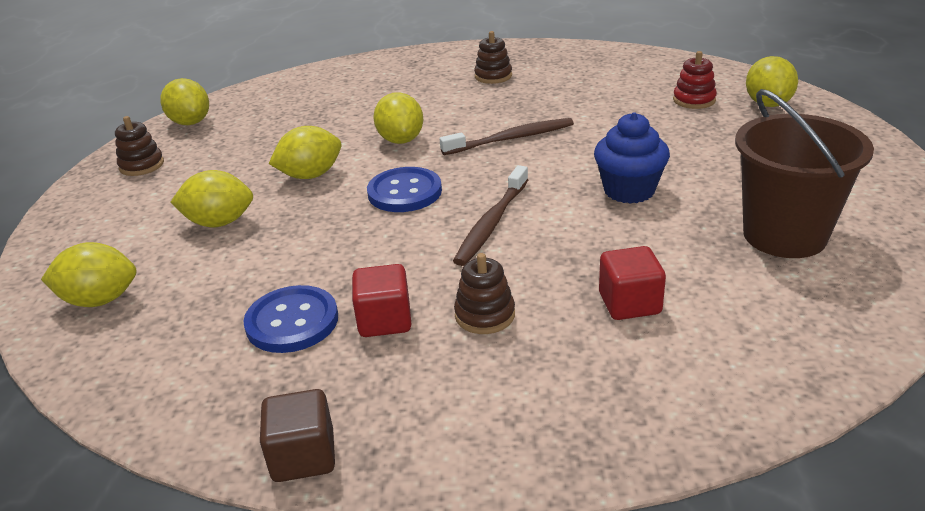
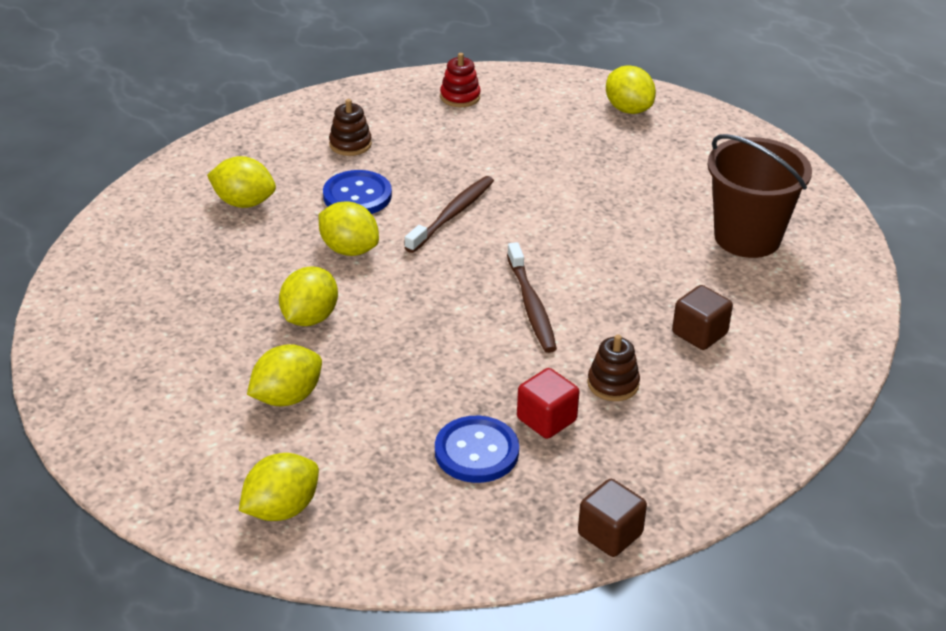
camera: 40 degrees left, 5 degrees up
(142, 165) = (105, 371): brown stacking toy -> none
(190, 122) = (82, 303): yellow lemon -> yellow lemon (244, 202)
(404, 192) = (422, 303): blue button -> blue button (357, 196)
(629, 190) = (605, 235): blue cupcake -> none
(629, 303) = (699, 333): red cube -> brown cube
(694, 100) = (566, 122): red stacking toy -> red stacking toy (460, 97)

